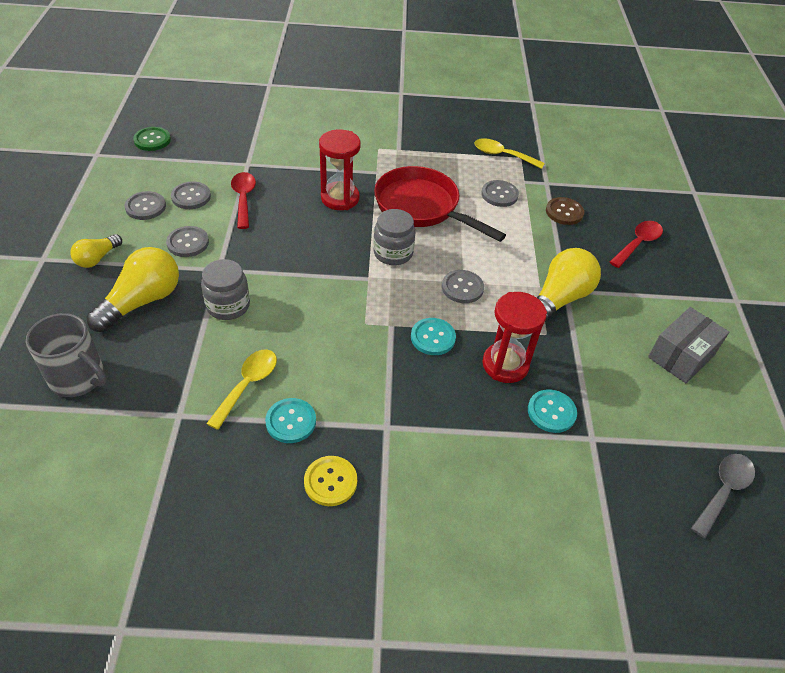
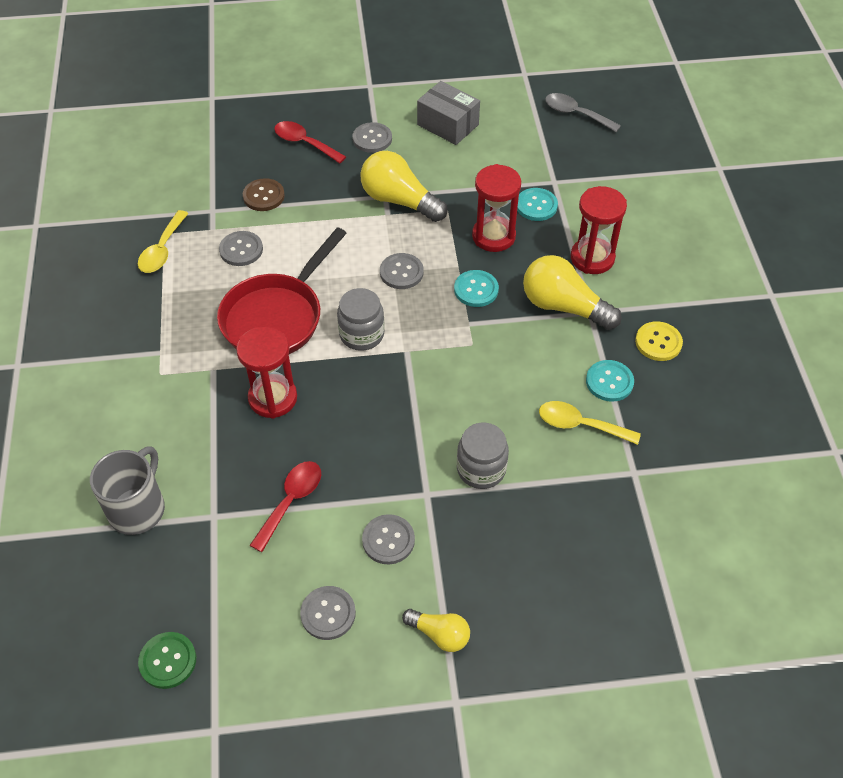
camera: 95 degrees left, 5 degrees up
(78, 378) = (622, 579): grey mug -> grey mug (138, 508)
(142, 301) = (498, 556): yellow light bulb -> yellow light bulb (563, 306)
(191, 197) = (297, 564): grey button -> grey button (372, 139)
(243, 199) = (291, 501): red spoon -> red spoon turned 135 degrees clockwise
(465, 448) = (592, 258): none -> red hourglass

